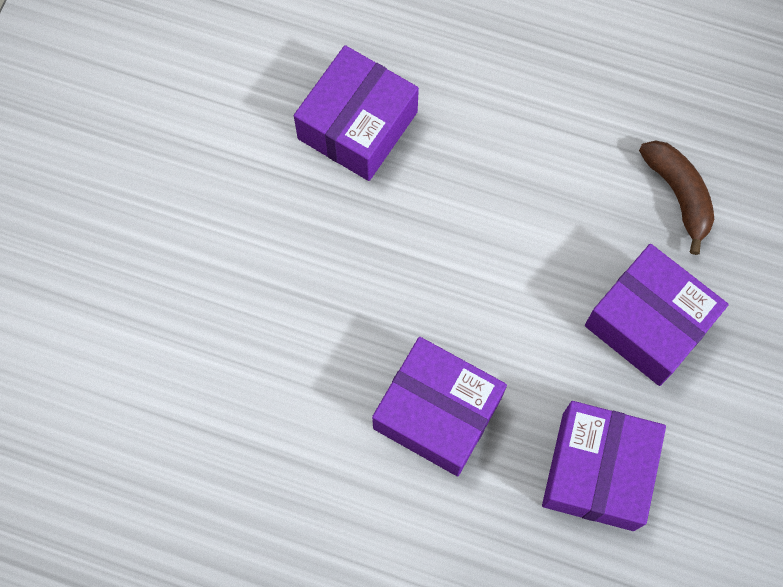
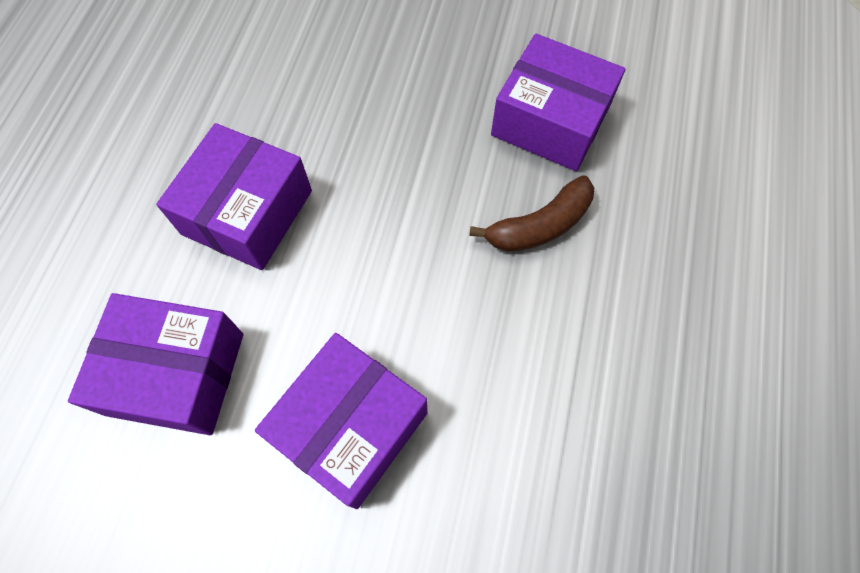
camera: 85 degrees right, 5 degrees down
(678, 195) = (521, 461): brown banana -> brown banana (539, 226)

